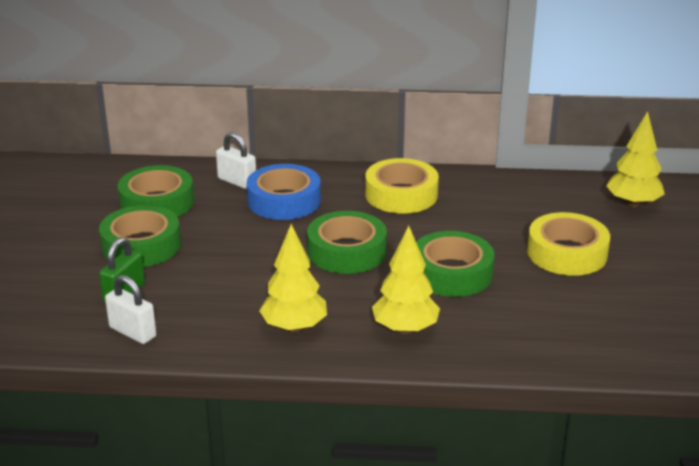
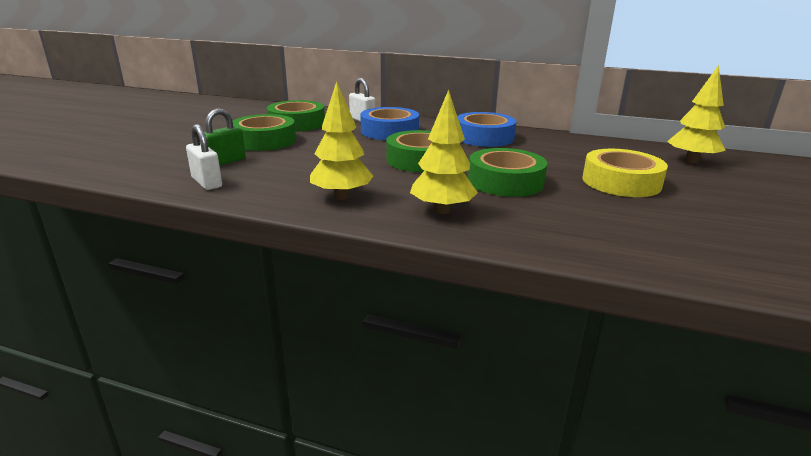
camera: 15 degrees right, 5 degrees down
(401, 194) = (484, 137): yellow tape -> blue tape

